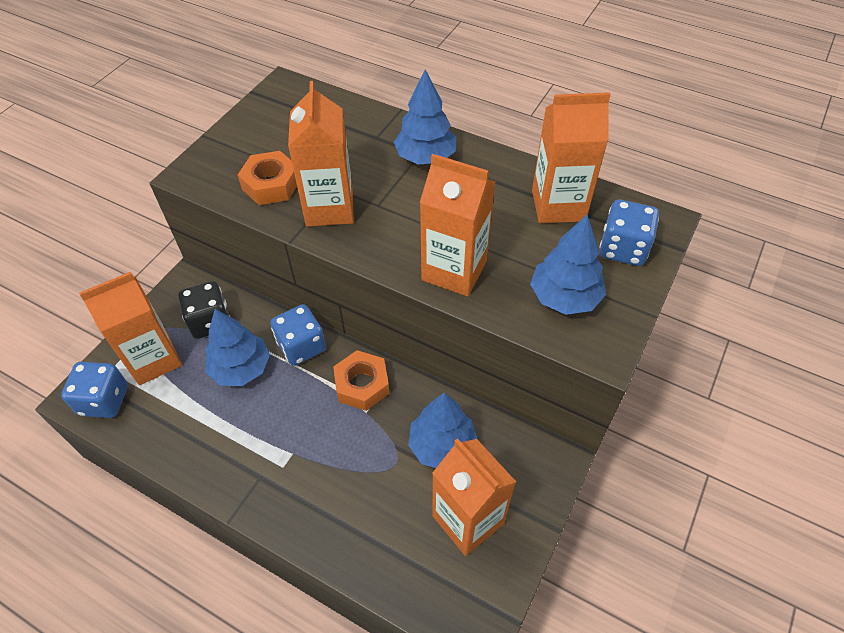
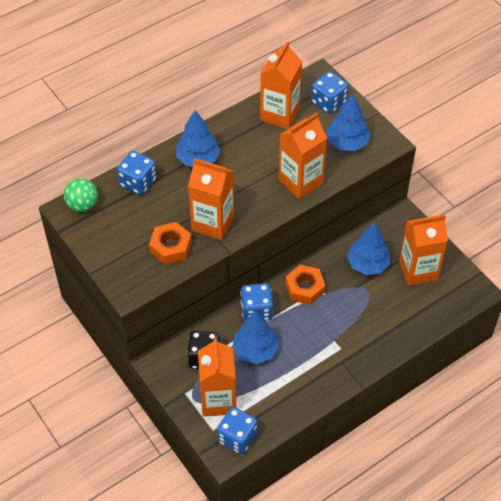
camera: 65 degrees left, 0 degrees up
(296, 94) = (82, 205): none -> green ball
(355, 122) = (138, 182): none -> blue dice

